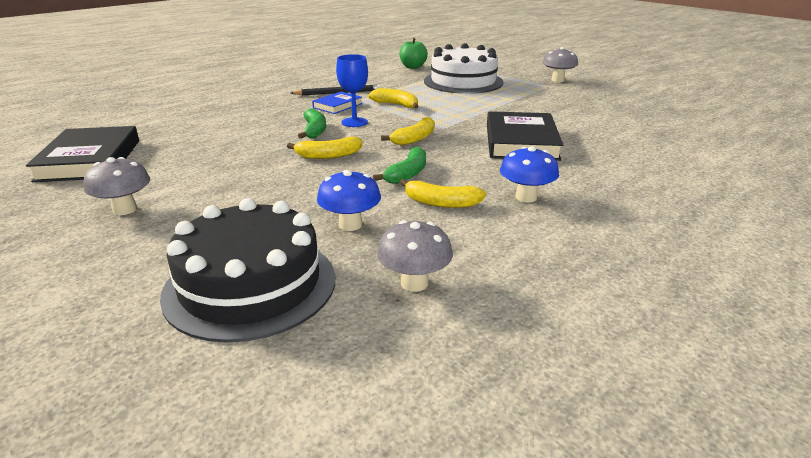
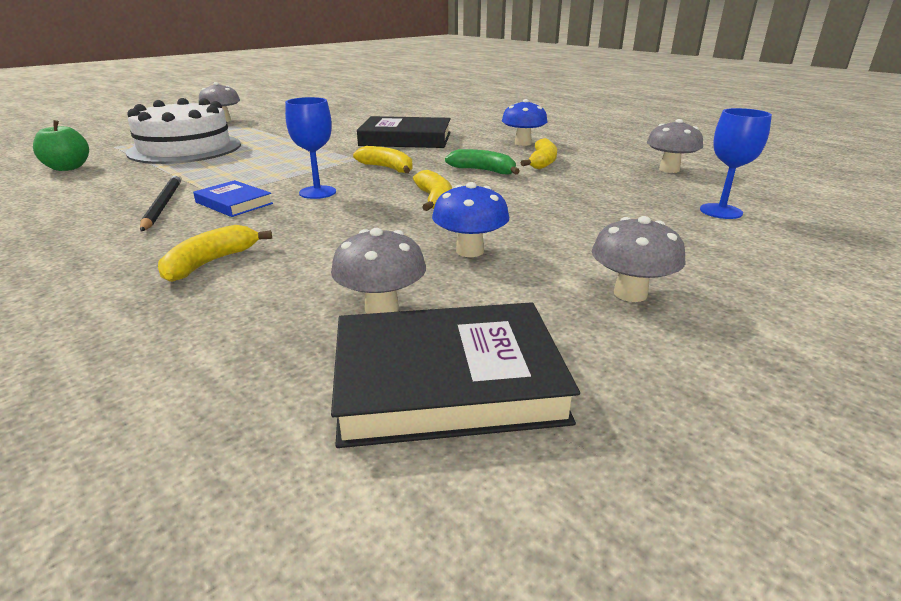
camera: 90 degrees left, 0 degrees up
(167, 146) = (381, 308): none -> grey mushroom
(250, 285) = (721, 211): black cake -> blue goblet
(314, 130) = (341, 210): green banana -> none
(350, 225) = (597, 186): blue mushroom -> blue mushroom (470, 251)
(396, 105) = (257, 175): yellow banana -> yellow banana (210, 262)

